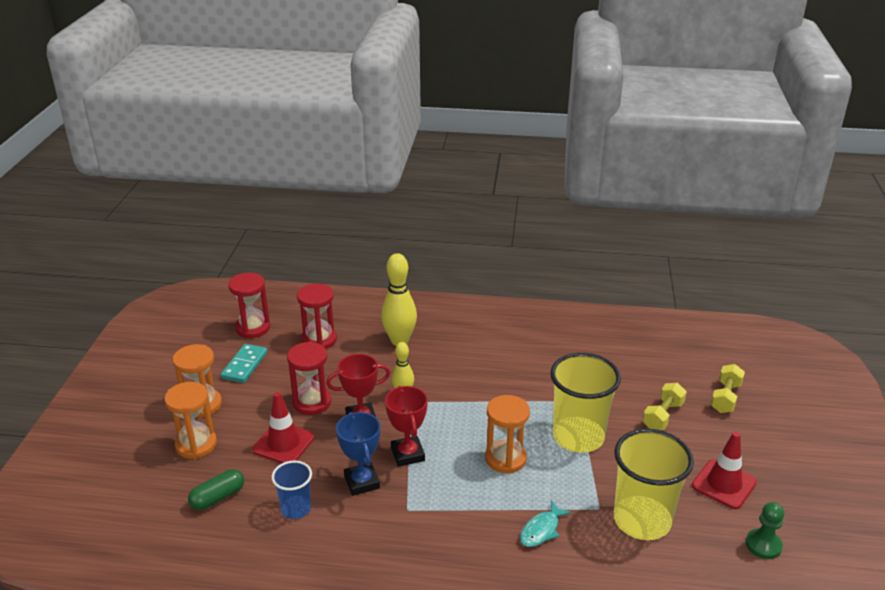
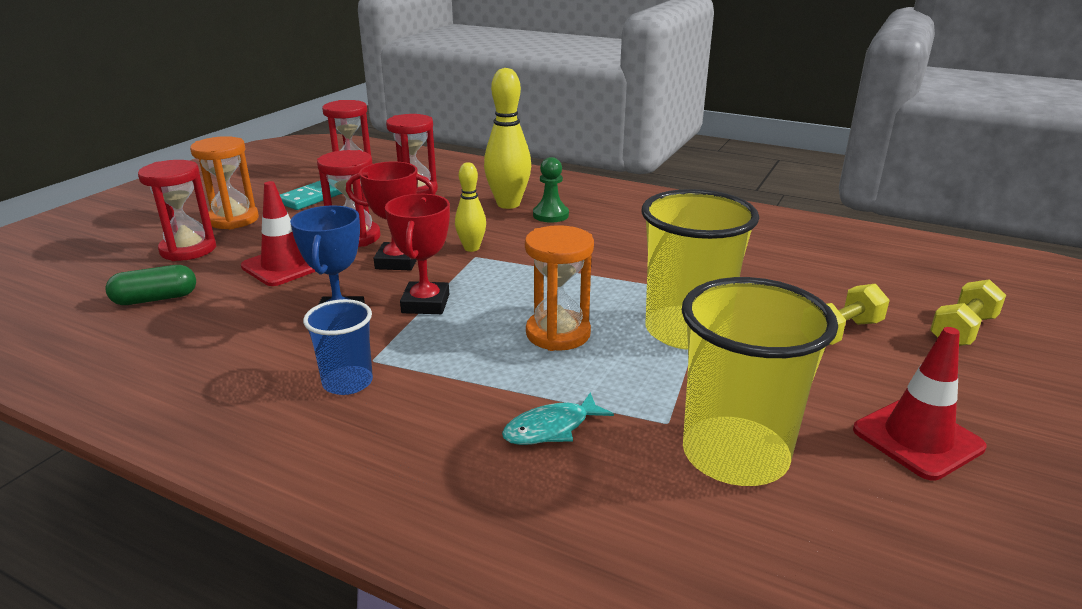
camera: 20 degrees right, 5 degrees down
(196, 444) = (188, 249): orange hourglass -> red hourglass
(296, 508) = (232, 328): blue cup -> blue cup (347, 382)
(763, 545) = (970, 551): green pawn -> green pawn (550, 215)

